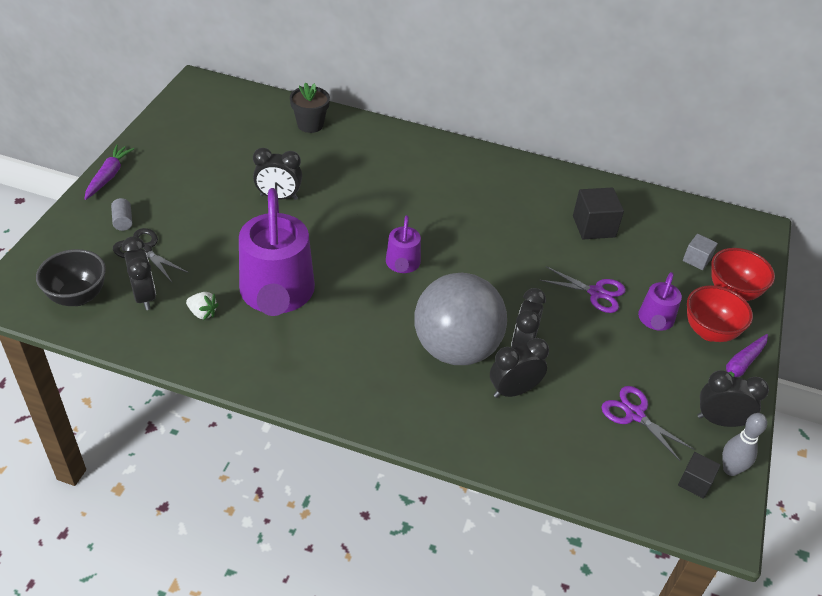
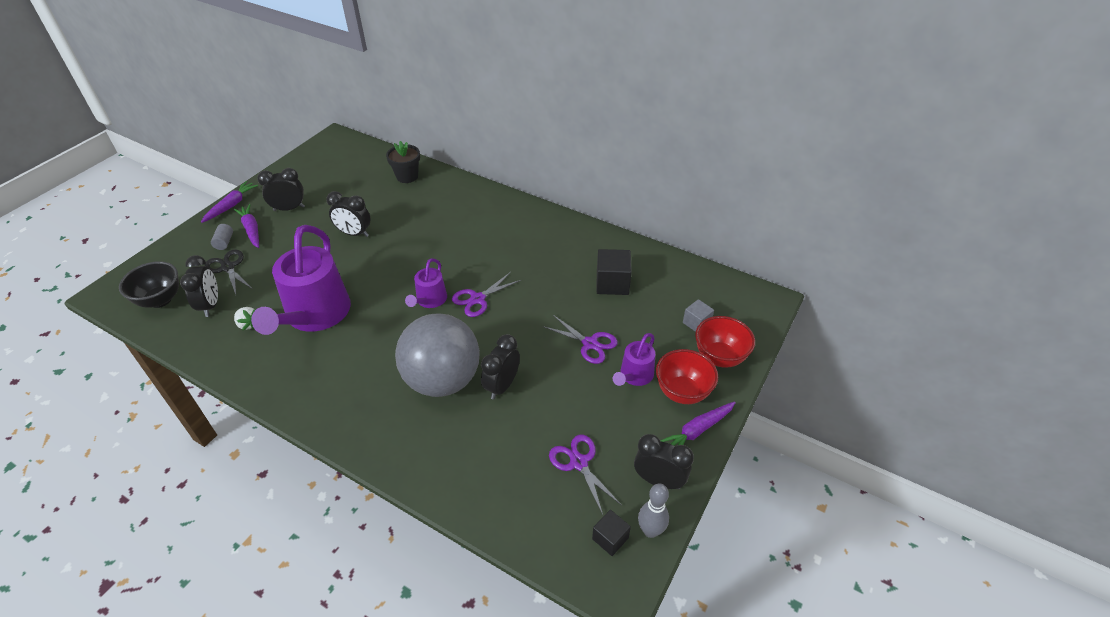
camera: 15 degrees right, 0 degrees up
(149, 203) = (251, 230): none -> purple carrot
(455, 258) = (477, 299): none -> purple scissors
(513, 390) = (477, 425): black clock -> black clock (289, 209)

